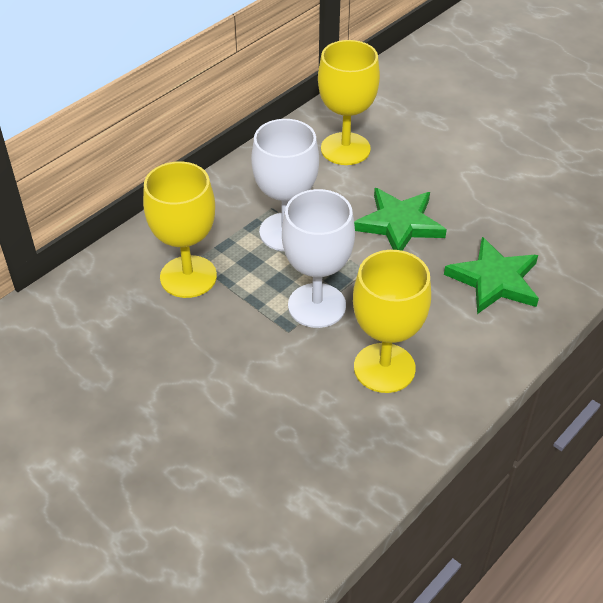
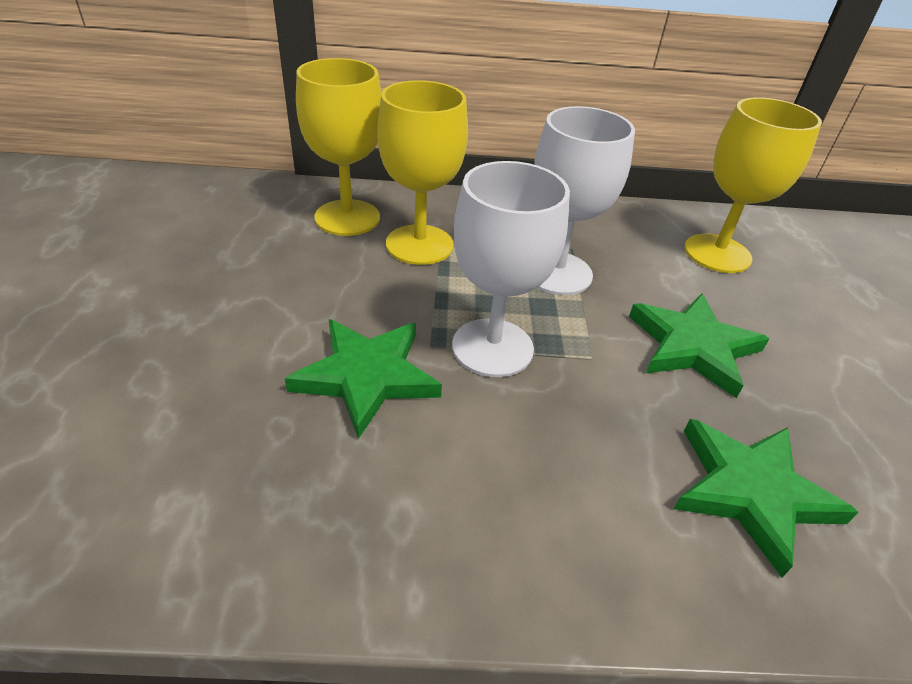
camera: 45 degrees right, 5 degrees down
(284, 374) = (367, 376): none -> green star
(384, 368) = (470, 462): yellow goblet -> yellow goblet (347, 218)

